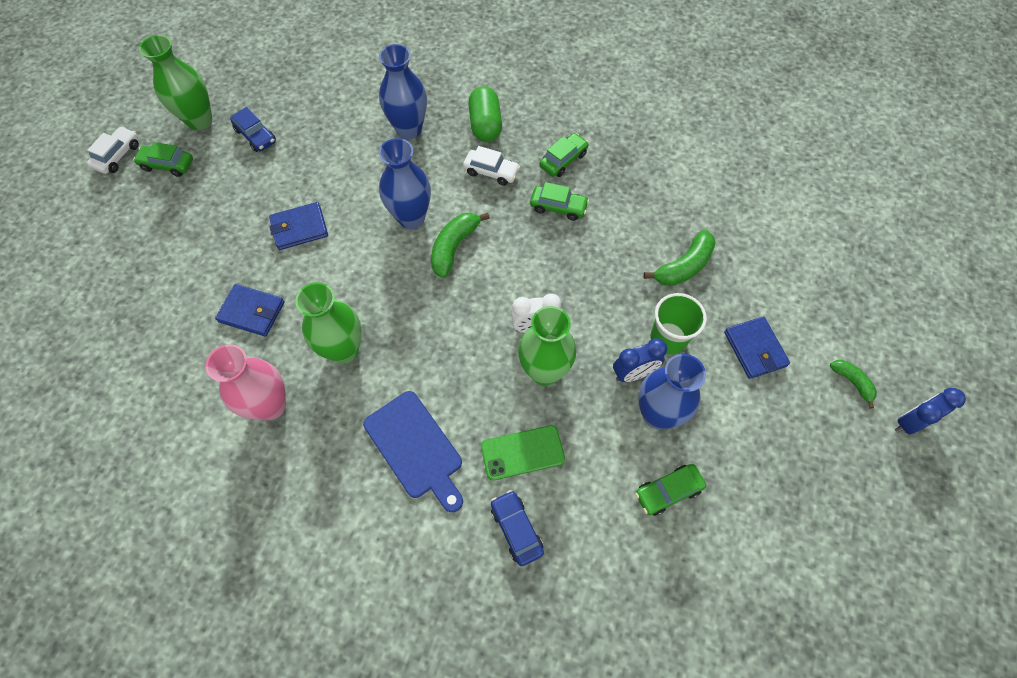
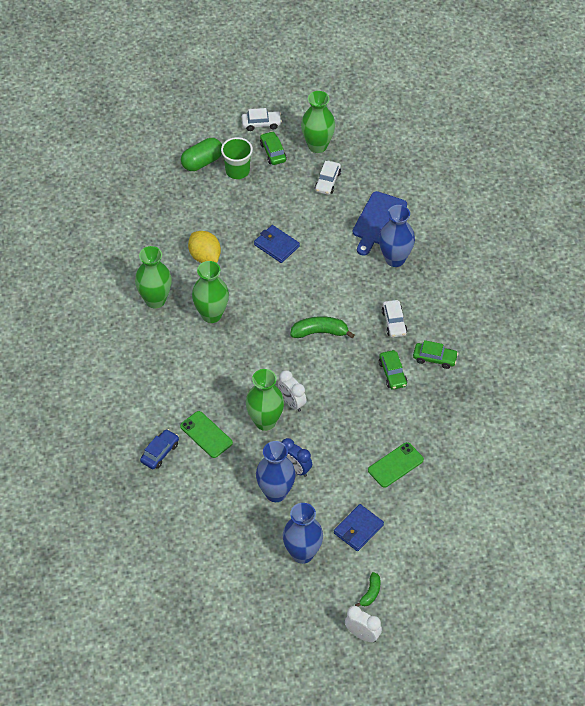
camera: 60 degrees right, 10 degrees down
(252, 312) = (205, 257): blue wallet -> yellow lemon
(256, 136) = (327, 181): blue car -> white car
(270, 405) = (155, 300): pink vase -> green vase
(411, 218) = (325, 298): blue vase -> blue vase (302, 553)
(415, 448) = (175, 382): blue cutting board -> blue cutting board (378, 221)
(485, 125) = (431, 299): green capsule -> green capsule (202, 162)
(668, 338) = (333, 478): green cup -> green cup (237, 171)
(668, 491) = (229, 518): green car -> none
(683, 266) = (395, 465): green banana -> green phone
(909, 422) = (362, 635): blue clock -> white clock

